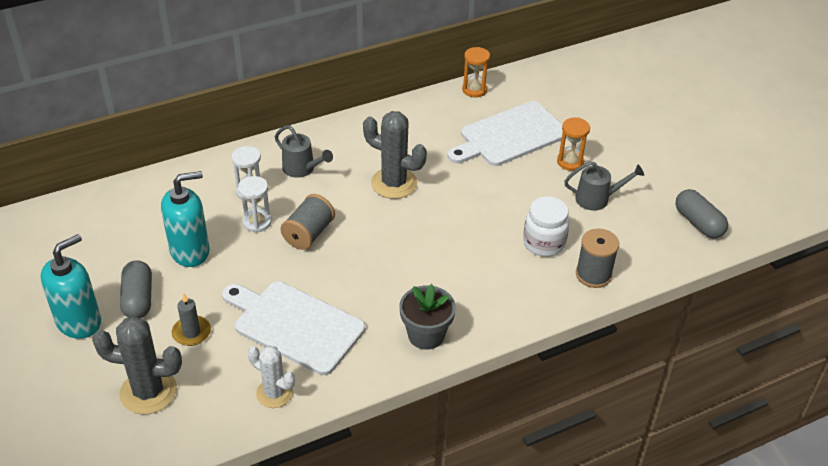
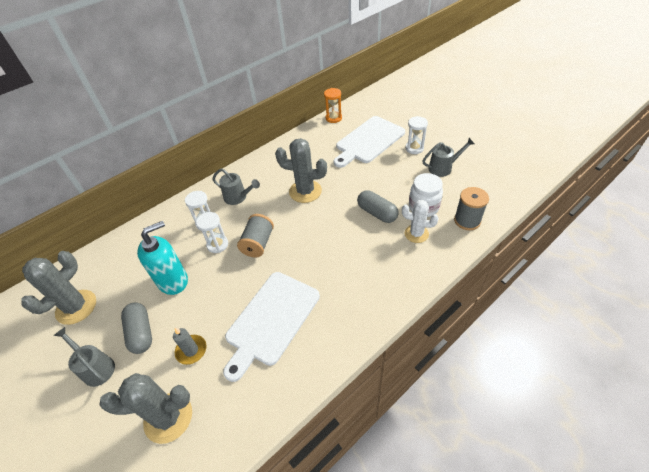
camera: 10 degrees left, 5 degrees up
(68, 251) = (76, 307): none -> grey cactus
(79, 322) = (96, 367): turquoise soap dispenser -> grey watering can
(274, 393) = (274, 386): white cactus -> white cactus (416, 234)
(294, 325) = (271, 320): white cutting board -> white cutting board turned 75 degrees counterclockwise
(426, 335) = (372, 300): grey flower pot -> none
(570, 162) = (414, 148): orange hourglass -> white hourglass
(698, 223) = (514, 167): grey capsule -> grey capsule (377, 213)

